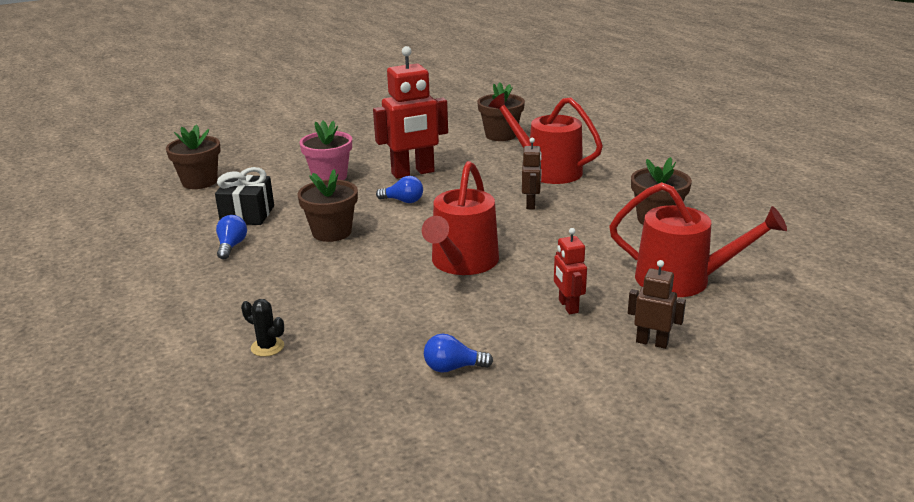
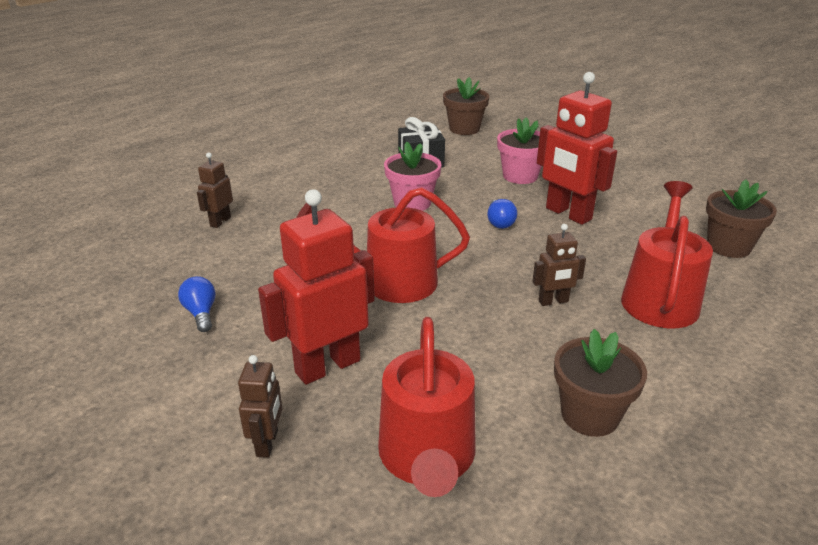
camera: 70 degrees right, 5 degrees up
(231, 246) = (364, 169): blue light bulb -> none
(267, 347) = (220, 221): black cactus -> brown robot
(332, 232) = (412, 203): brown flower pot -> pink flower pot
(568, 306) = (327, 366): red robot -> red robot, size x1.95

